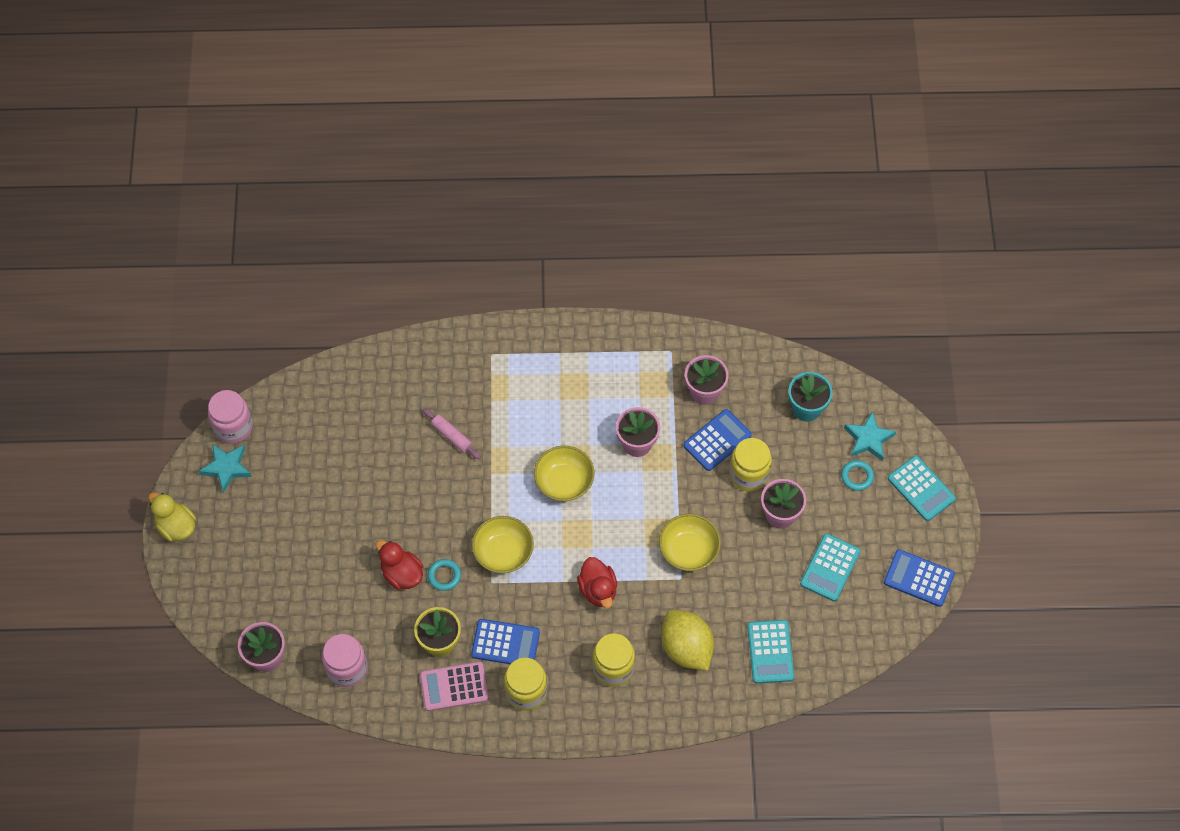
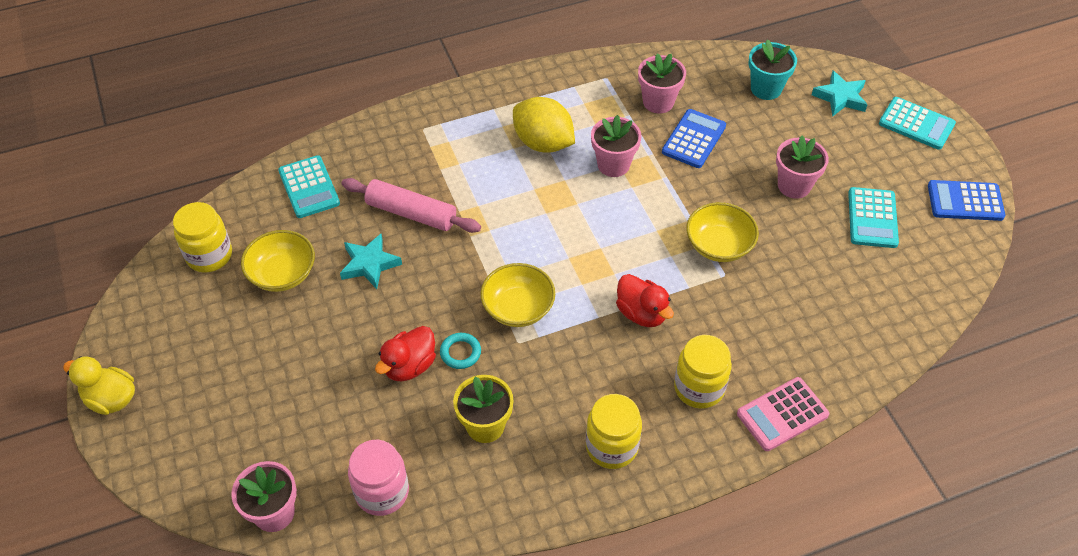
camera: 20 degrees left, 10 degrees down
(226, 468) = (157, 318): turquoise star -> turquoise star (369, 264)
(233, 427) = (153, 274): pink jar -> none
(402, 574) = (409, 366): red duck -> red duck turned 75 degrees counterclockwise
(452, 436) = (411, 213): pink rolling pin -> pink rolling pin, size x1.67
(454, 686) = (523, 469): pink calculator -> pink calculator (782, 414)
(505, 643) = (563, 402): blue calculator -> none
(564, 481) = (553, 220): yellow bowl -> yellow bowl (282, 274)
(686, 648) = (768, 341): yellow lemon -> yellow lemon (543, 143)
(748, 474) = (742, 159): yellow jar -> yellow jar (209, 255)
(770, 652) = (859, 316): turquoise calculator -> turquoise calculator (309, 187)
(857, 476) = (849, 131): turquoise ring -> none

